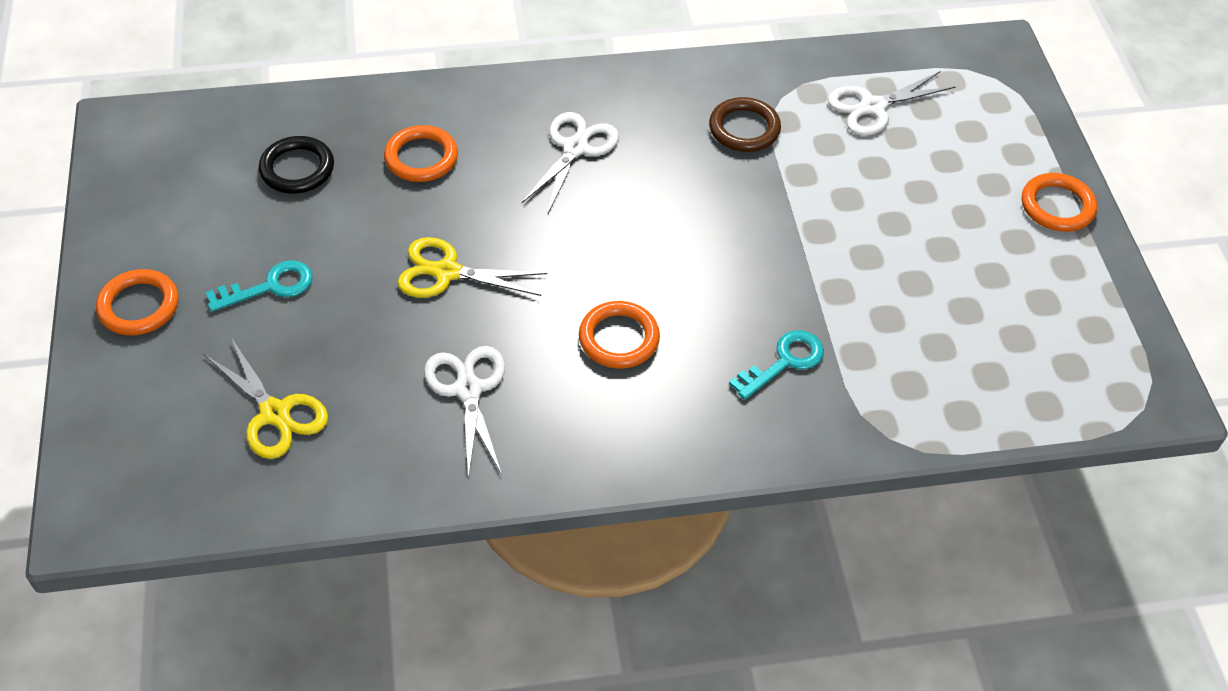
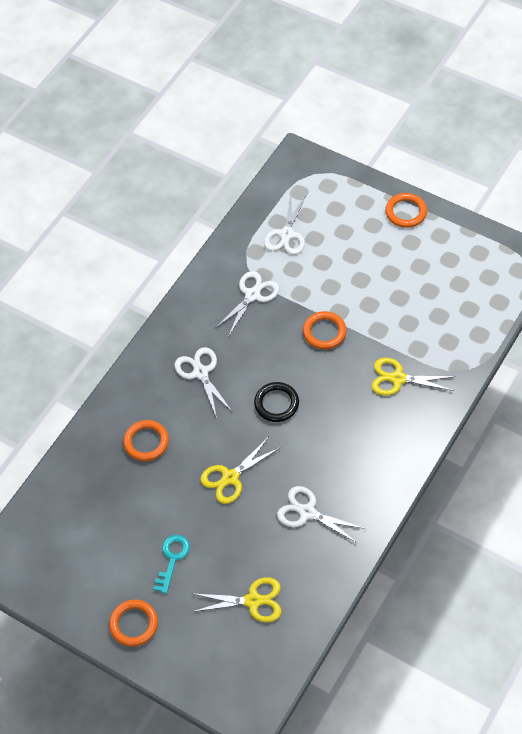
camera: 45 degrees left, 5 degrees up
(297, 169) = (103, 501): black ring -> black ring (276, 403)
(619, 338) = (330, 433): orange ring -> orange ring (324, 332)
(744, 129) = (252, 295): brown ring -> white scissors
(784, 362) = (398, 378): turquoise key -> yellow scissors

